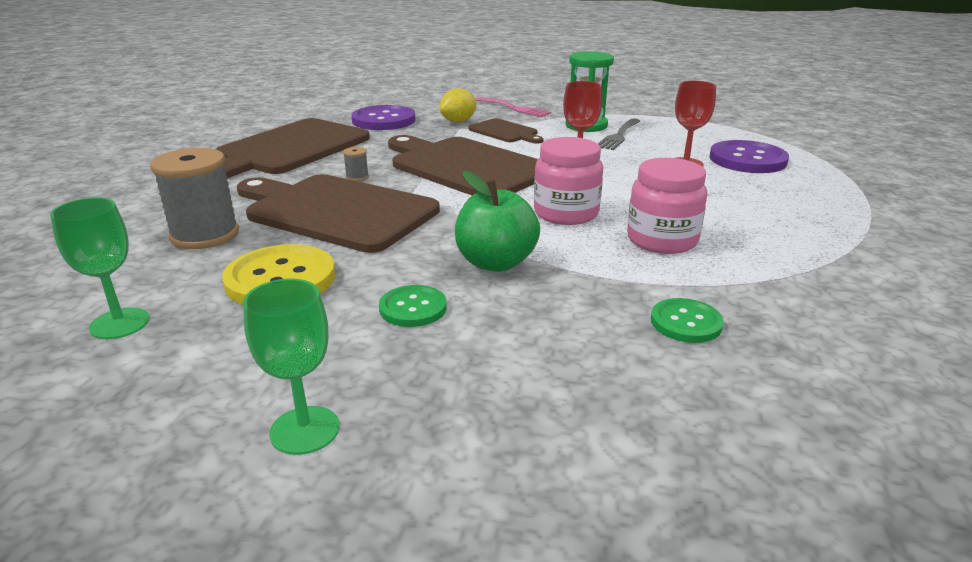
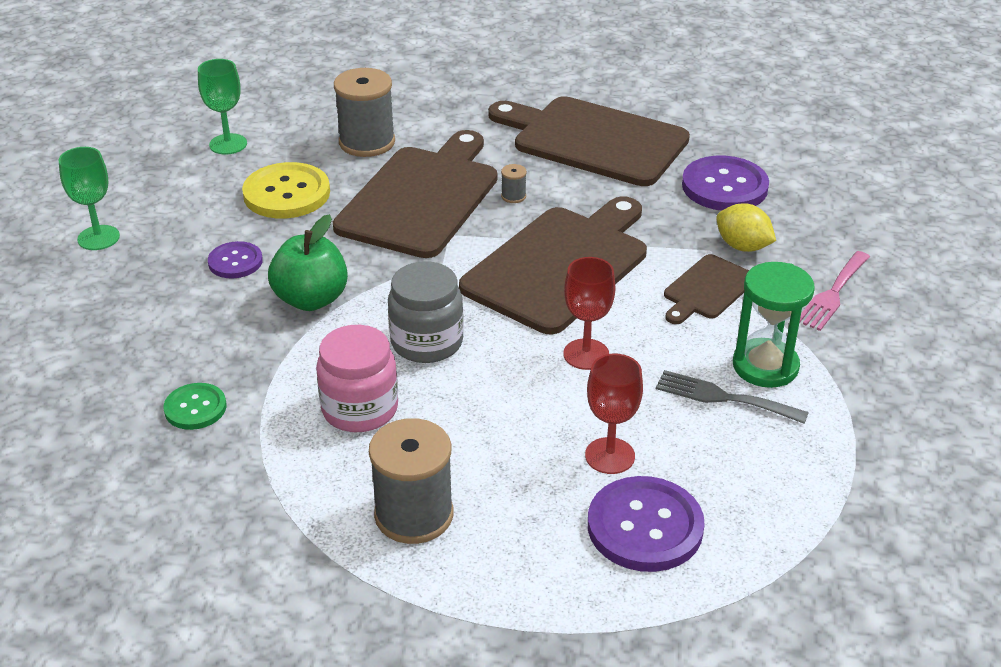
camera: 85 degrees right, 10 degrees up
(413, 308) = (235, 262): green button -> purple button
(566, 213) = (427, 342): pink jar -> grey jar
(779, 221) = (414, 515): none -> grey spool

